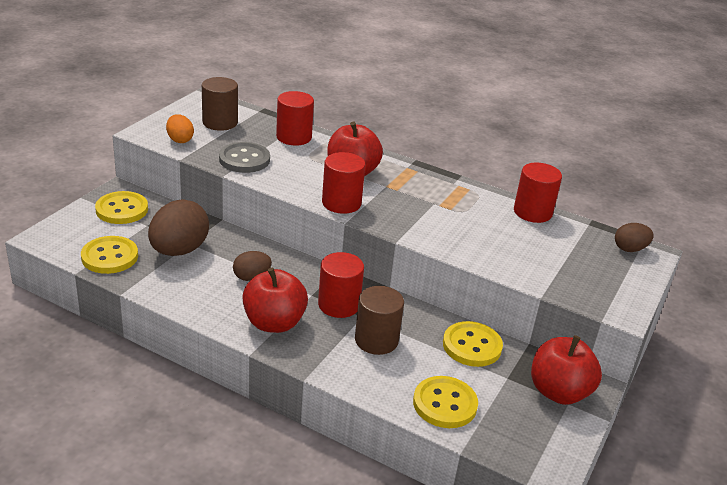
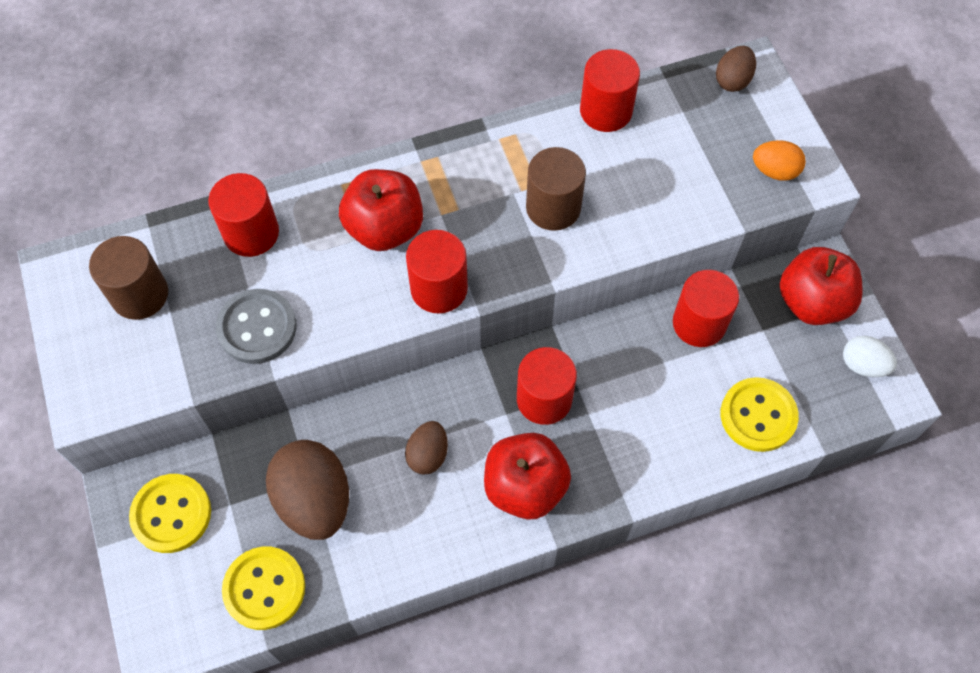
camera: 45 degrees left, 30 degrees up
(180, 140) = (143, 373): orange egg -> orange egg (774, 171)
(376, 340) = (626, 406): brown cylinder -> brown cylinder (553, 207)
(472, 346) = (699, 323): yellow button -> red cylinder
(550, 440) = (863, 365): none -> white egg

